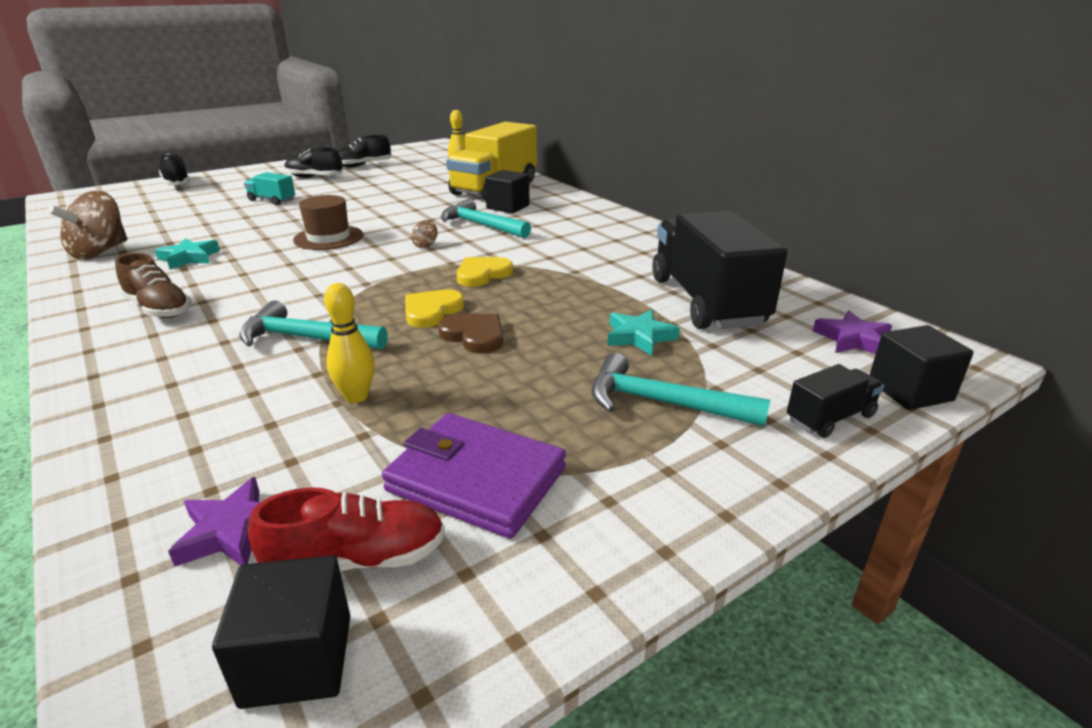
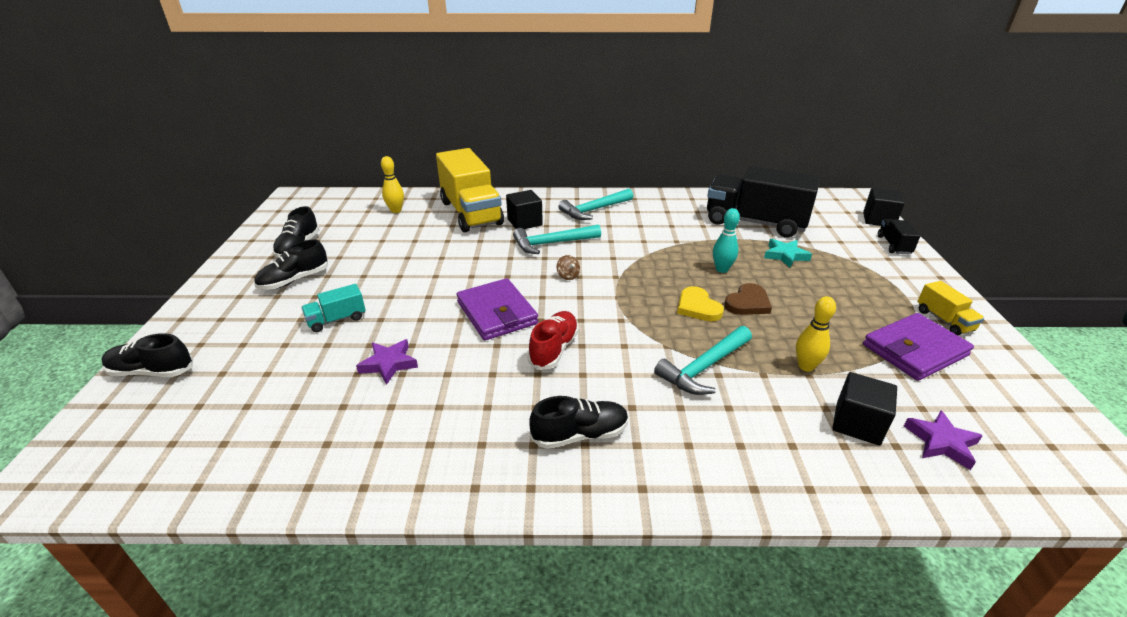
camera: 55 degrees left, 5 degrees up
(100, 252) = (360, 461): brown spinning top -> none
(159, 309) = (580, 434): brown shoe -> black shoe
(189, 258) = (458, 399): turquoise star -> none
(297, 660) = (1046, 438): black cube -> black cube (857, 423)
(328, 238) = (497, 313): brown hat -> purple wallet
(357, 560) = (975, 404): red shoe -> red shoe (554, 349)
(474, 336) = (748, 303): brown heart -> brown heart turned 150 degrees clockwise
(482, 274) = (650, 271): yellow heart -> none
(540, 306) = (722, 269): none -> turquoise bowling pin
(611, 501) = (944, 320): none -> yellow truck
(662, 403) = (862, 276): turquoise hammer -> turquoise hammer (594, 210)
(852, 339) = (824, 209): purple star -> purple star (389, 364)

